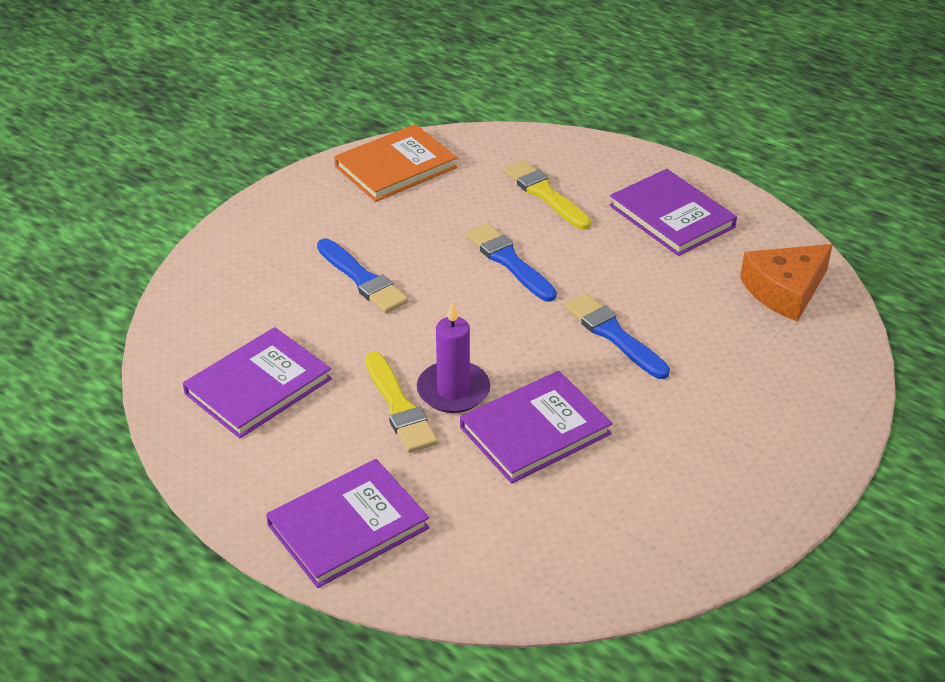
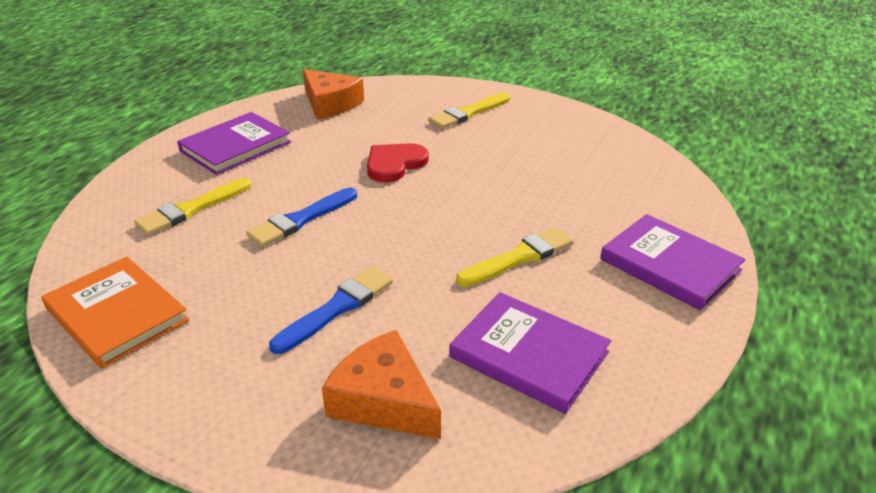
camera: 100 degrees left, 5 degrees down
(244, 298) = (384, 400): none -> orange cheese
(453, 390) = (486, 231): purple candle -> none
(535, 430) = (516, 189): purple book -> none
(613, 335) = (394, 164): blue brush -> red heart
(751, 419) = (468, 113): none -> yellow brush

